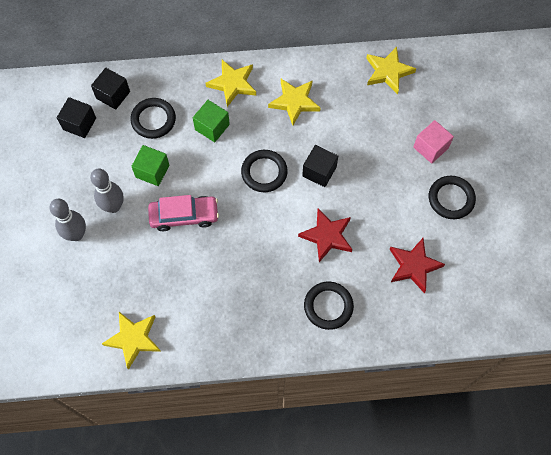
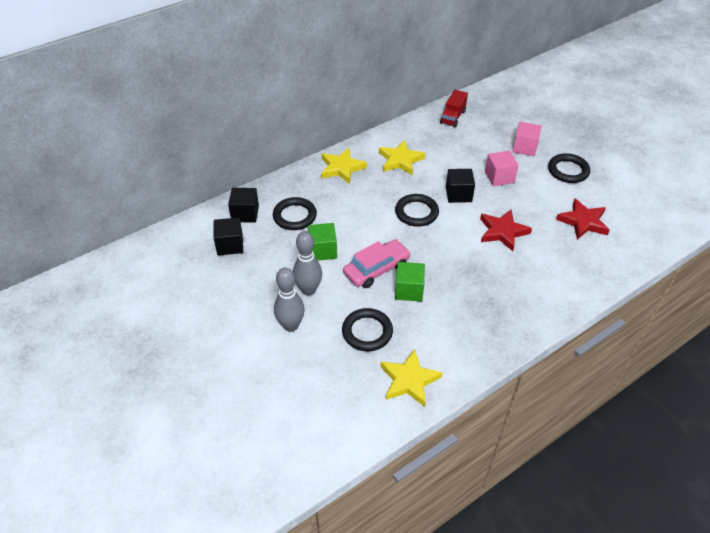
camera: 30 degrees left, 20 degrees down
(212, 127) = (348, 201): green cube -> green cube (409, 290)
(328, 306) = (547, 277): black ring -> black ring (367, 332)
(375, 171) = (499, 177): none -> pink cube
(388, 72) = (453, 117): yellow star -> red truck

